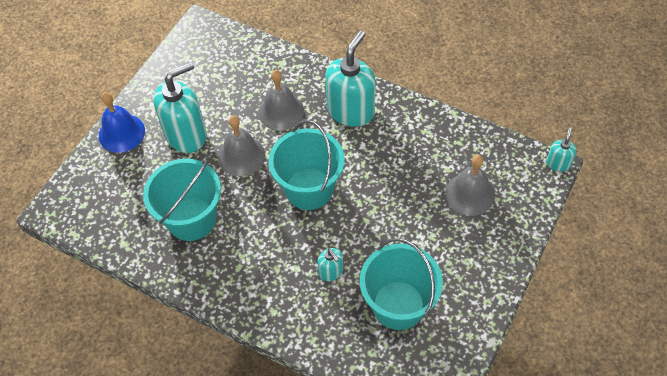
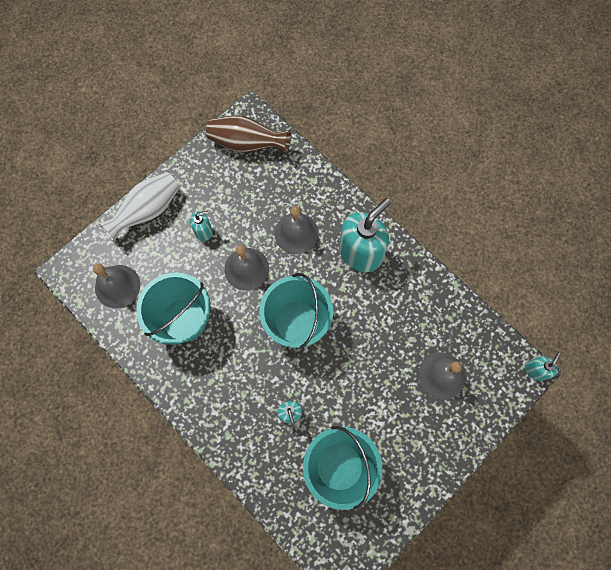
camera: 15 degrees right, 15 degrees up
(111, 208) = (117, 286): none -> grey bell
(121, 133) = (147, 211): blue bell -> white vase
(186, 135) = (204, 231): turquoise soap dispenser -> turquoise soap dispenser, size x0.48
(205, 49) = (247, 144): none -> brown vase

